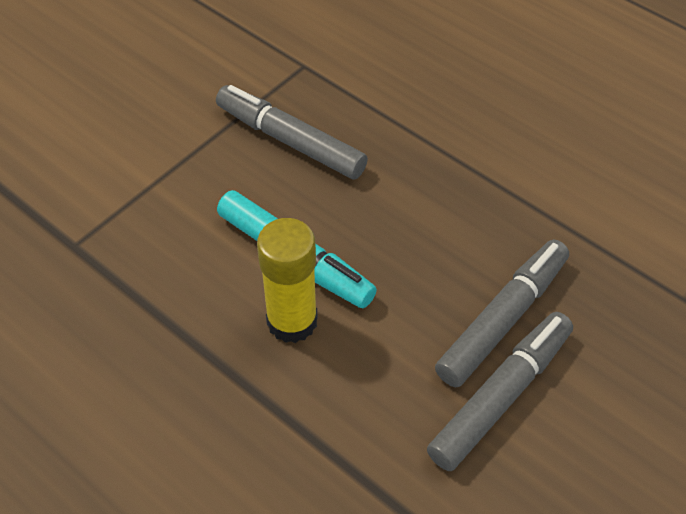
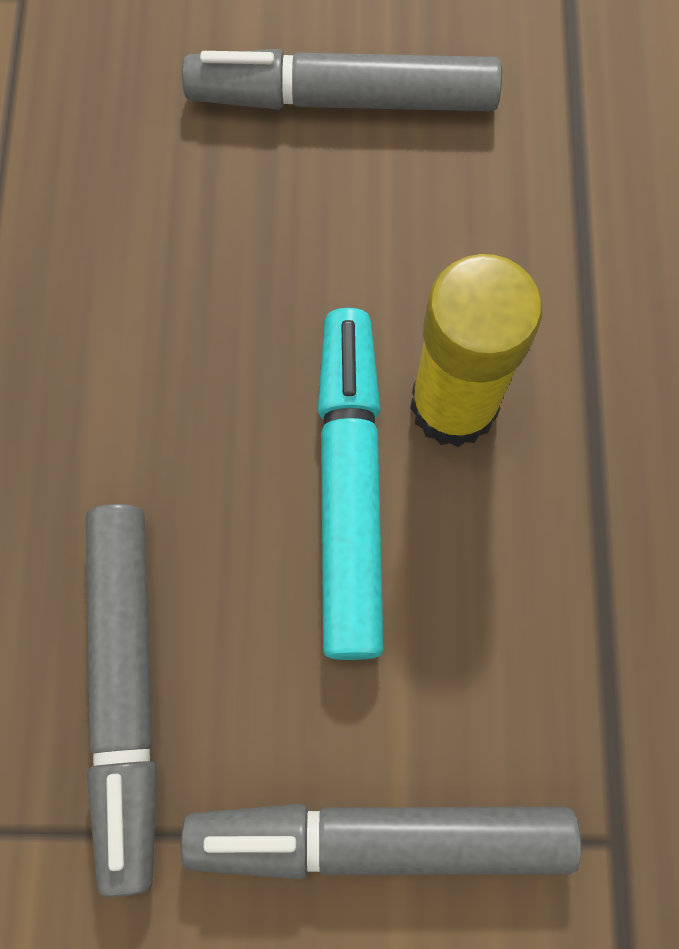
camera: 130 degrees left, 20 degrees up
(503, 319) = (226, 164): grey marker -> grey marker (379, 838)

